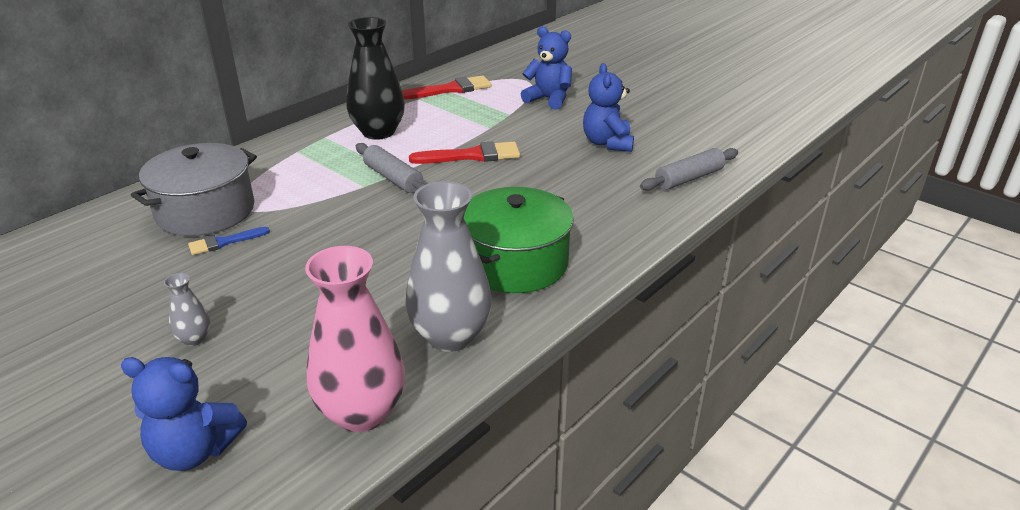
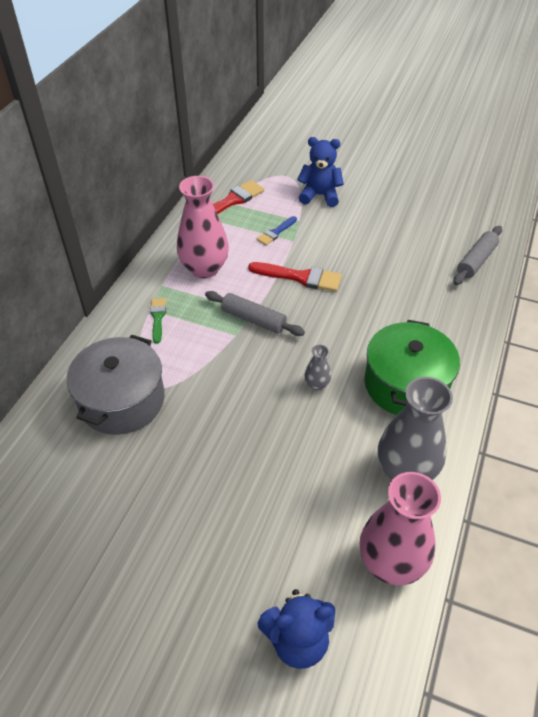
camera: 20 degrees left, 15 degrees up
(194, 339) = (217, 537): grey vase -> grey vase (317, 384)
(224, 242) = (165, 430): blue brush -> blue brush (276, 232)
(298, 159) = (158, 318): none -> green brush
(378, 132) = (204, 268): black vase -> pink vase
(472, 156) = (300, 277): red brush -> red brush turned 45 degrees clockwise
(607, 143) = (395, 237): blue teddy bear -> none

